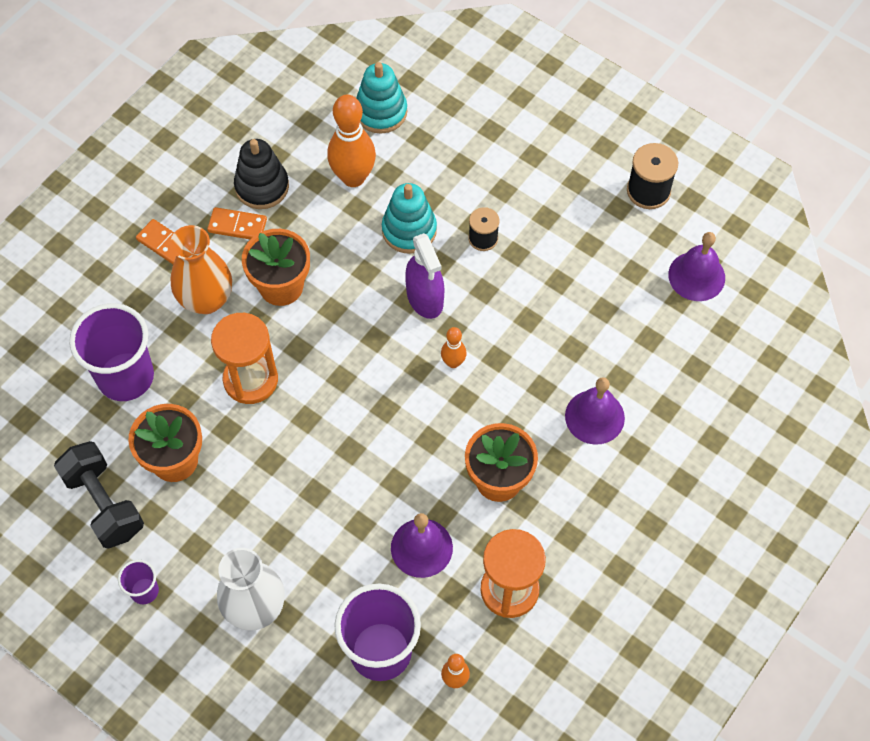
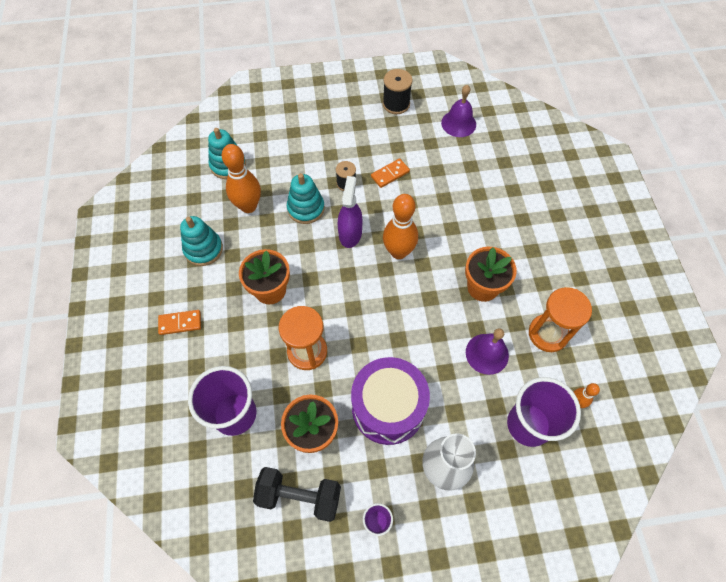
camera: 45 degrees left, 0 degrees up
(206, 299) = (236, 332): orange vase -> none
(237, 226) = (211, 280): orange domino -> orange domino (390, 174)
(262, 187) = (203, 249): black stacking toy -> turquoise stacking toy
(266, 504) = (388, 408): none -> purple drum
(425, 298) = (350, 233): purple spray bottle -> purple spray bottle turned 105 degrees counterclockwise
(453, 362) = (398, 252): orange bowling pin -> orange bowling pin, size x1.98
(594, 417) = (489, 220): purple bell -> none

